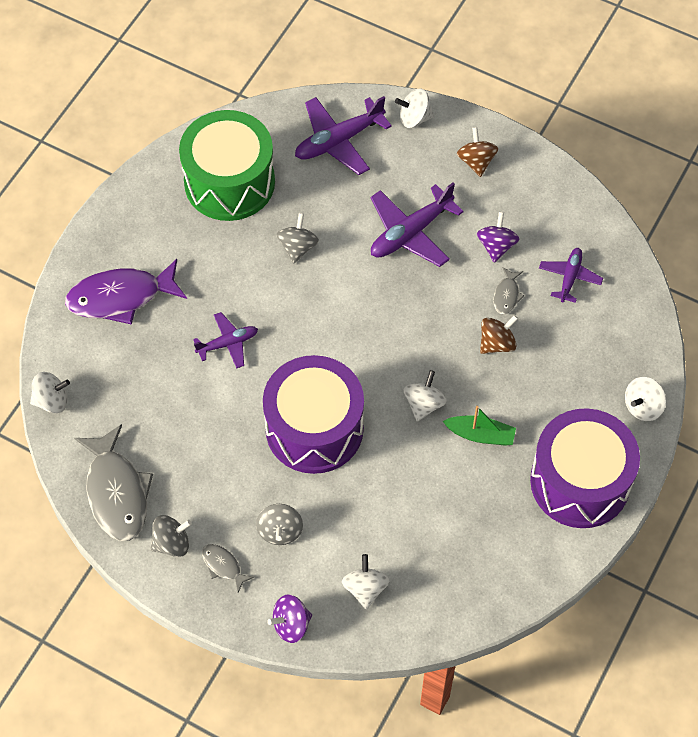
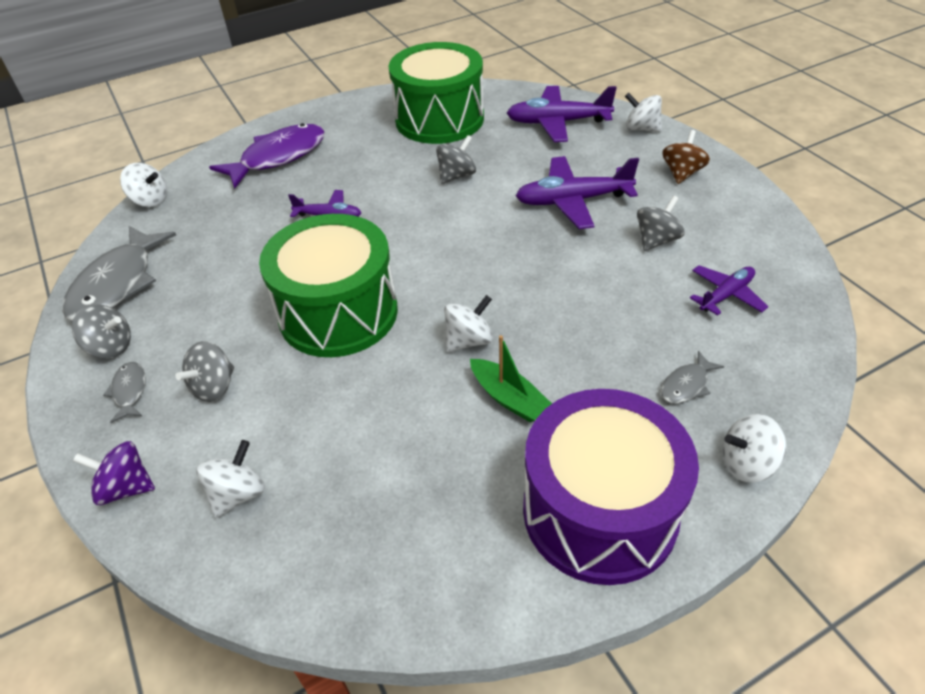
camera: 35 degrees right, 15 degrees down
(120, 297) = (278, 157): purple fish -> purple fish turned 120 degrees clockwise
(314, 428) = (338, 313): purple drum -> green drum
(496, 246) = (656, 240): purple spinning top -> grey spinning top
(497, 343) = (595, 320): brown spinning top -> none
(506, 295) = (638, 283): grey fish -> grey fish (686, 385)

